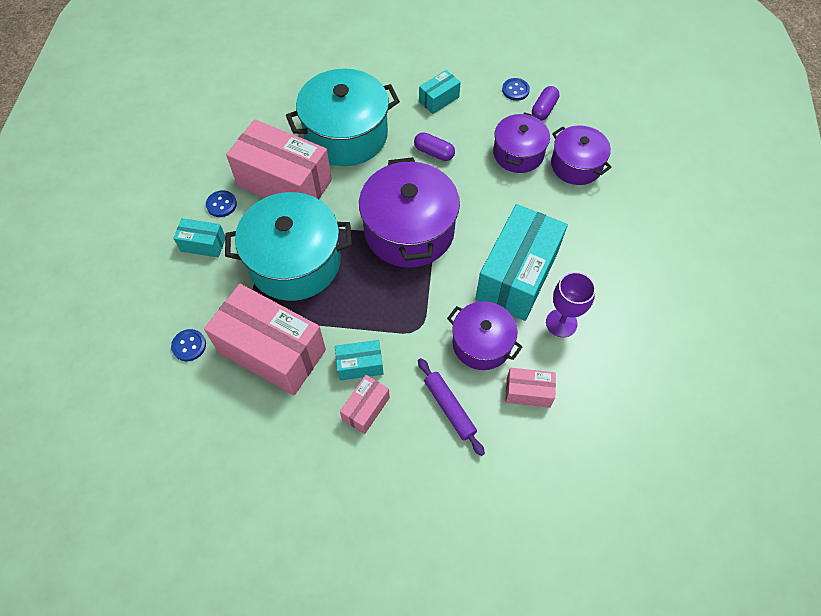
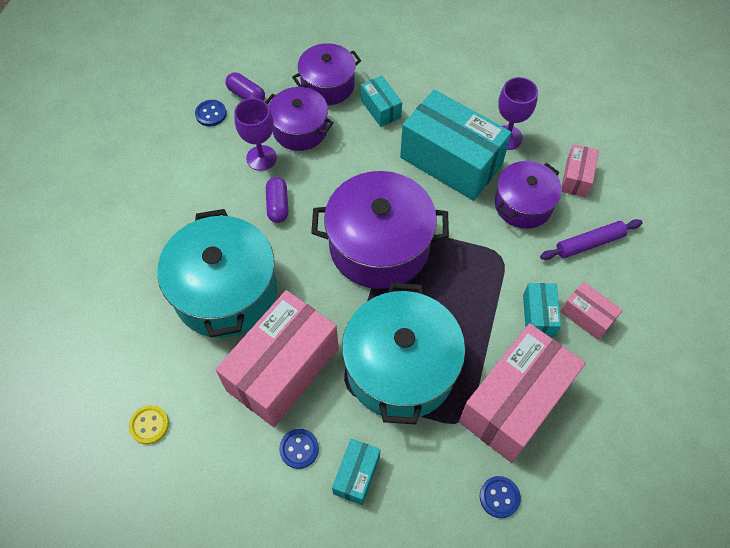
camera: 80 degrees left, 0 degrees up
(233, 115) = (149, 425): none -> yellow button
(434, 152) = (278, 205): purple capsule -> purple capsule turned 45 degrees counterclockwise
(439, 99) = (200, 187): turquoise box -> turquoise box (380, 109)
(479, 132) = (261, 158): none -> purple goblet

